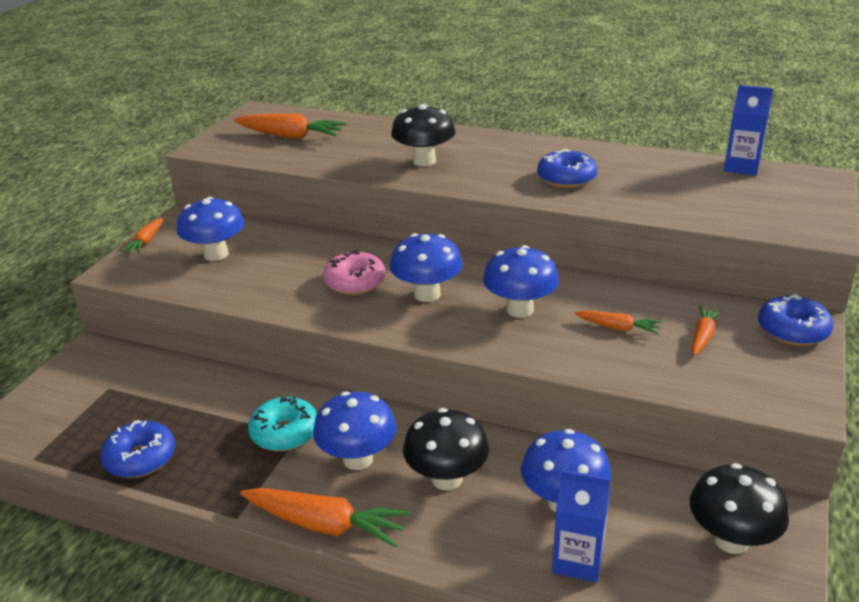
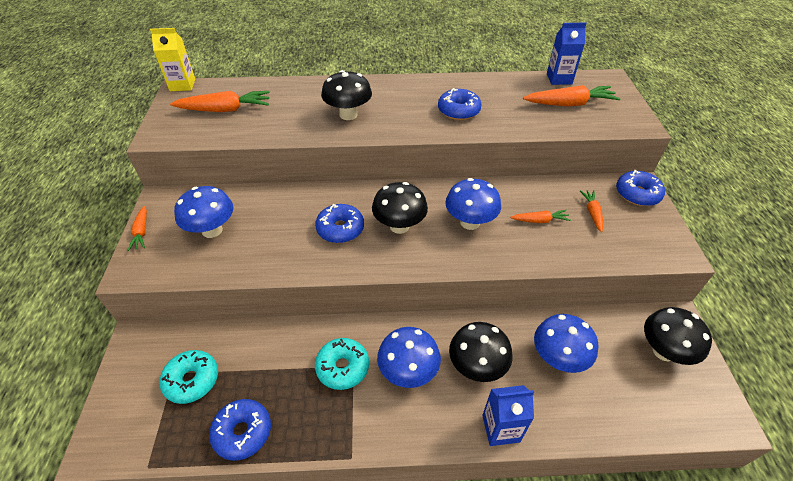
camera: 25 degrees left, 15 degrees up
(121, 399) = (192, 380): none -> turquoise donut
(263, 108) = (182, 85): none -> yellow carton
(325, 525) = (419, 438): orange carrot -> orange carrot (569, 104)
(355, 282) = (340, 229): pink donut -> blue donut
(427, 294) = (399, 226): blue mushroom -> black mushroom
(578, 561) = (592, 402): blue carton -> blue carton (501, 428)

